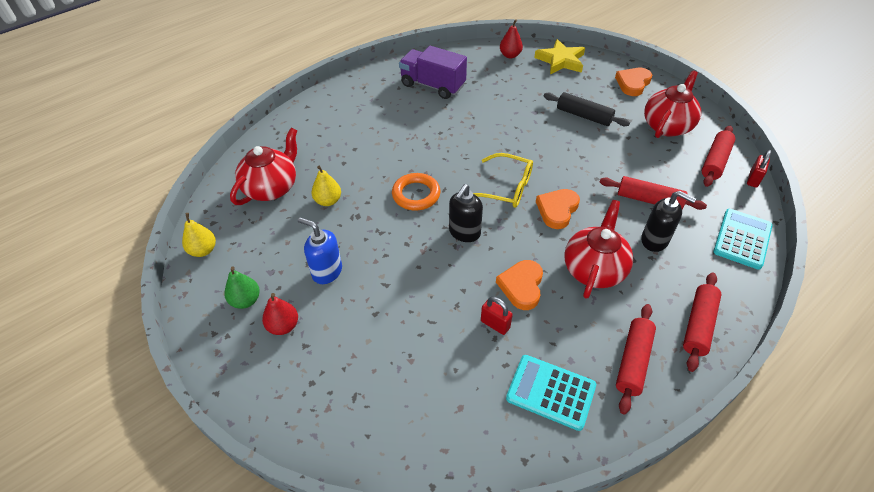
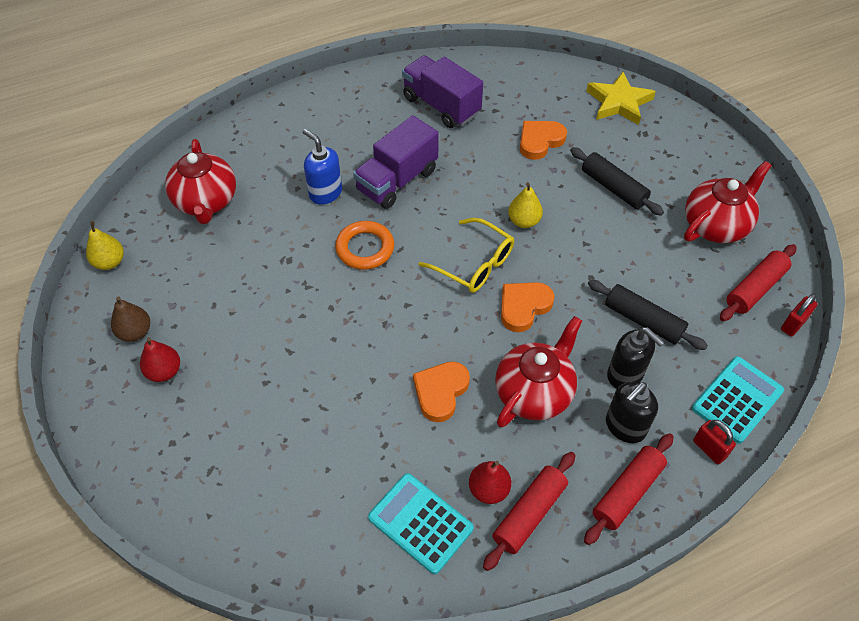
camera: 15 degrees right, 5 degrees up
(246, 300) = (135, 332): green pear -> brown pear
(271, 187) = (206, 202): red teapot -> red teapot turned 120 degrees clockwise
(327, 271) = (231, 320): blue soap dispenser -> blue soap dispenser (325, 193)
(328, 201) = (262, 233): yellow pear -> yellow pear (524, 221)
(421, 142) = (397, 180): none -> purple truck
(464, 233) = (402, 310): black soap dispenser -> black soap dispenser (625, 427)
(495, 324) = (391, 429): red padlock -> red padlock (709, 449)
(510, 55) = (556, 81): red pear -> red pear (488, 489)
(633, 83) = (699, 155): orange heart -> orange heart (540, 141)
(649, 200) = (643, 320): red rolling pin -> black rolling pin

